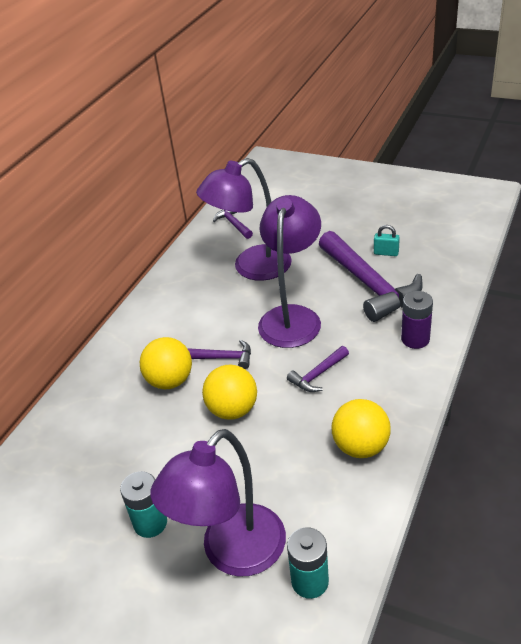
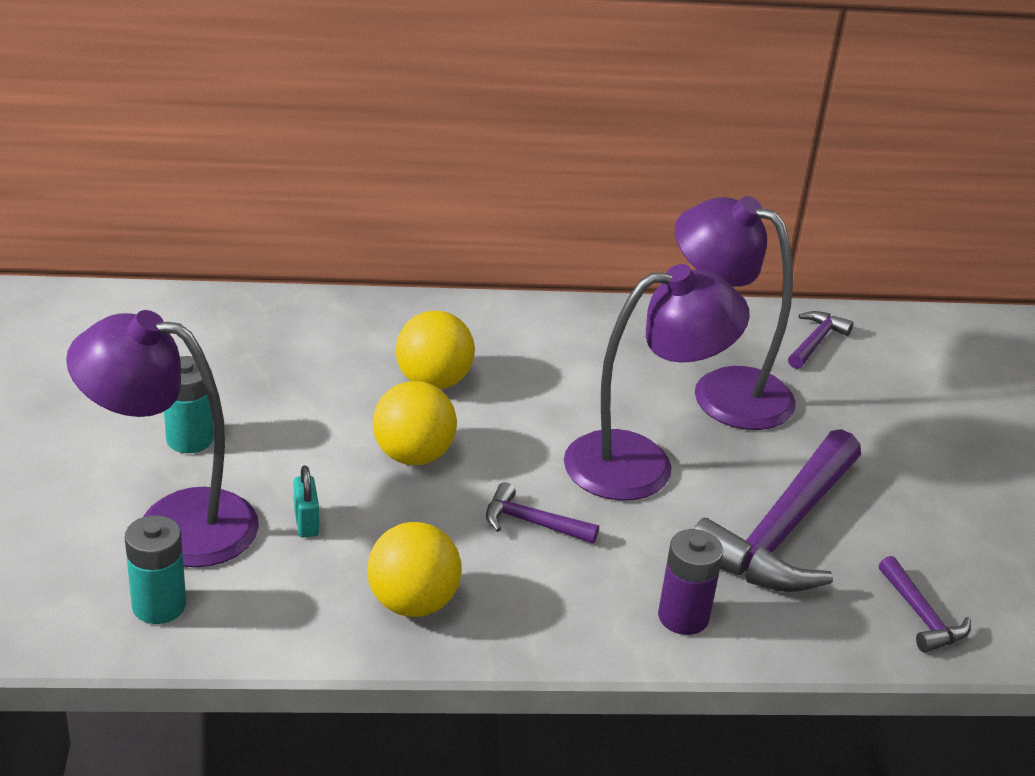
camera: 55 degrees right, 5 degrees down
(225, 358) = (509, 419): purple hammer -> purple hammer (921, 616)
(386, 253) = (882, 535): turquoise padlock -> turquoise padlock (306, 522)

